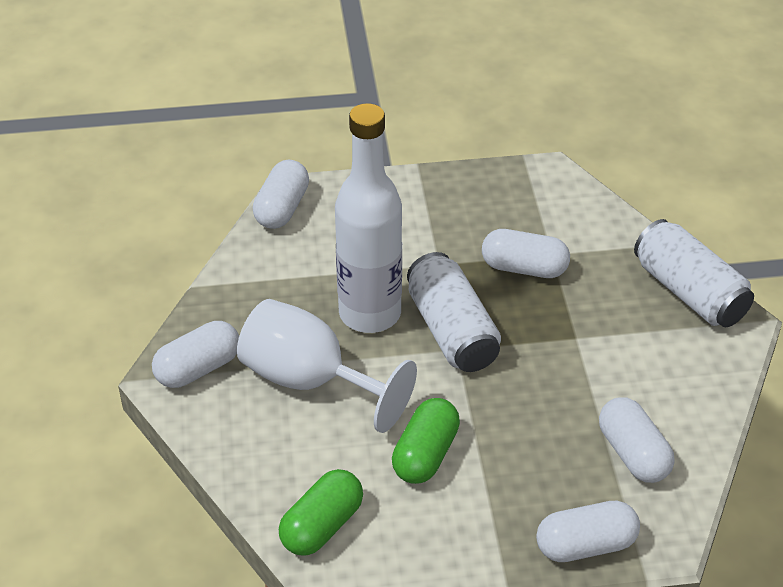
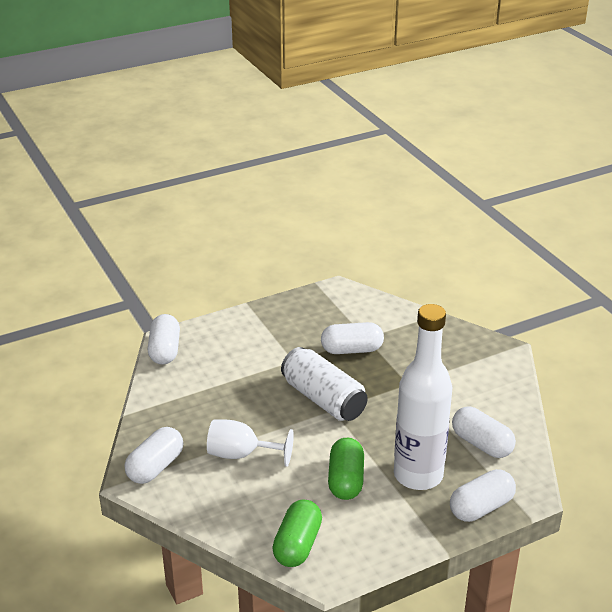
camera: 20 degrees left, 10 degrees down
(310, 381) = (241, 454): white goblet -> white goblet, size x0.66
(370, 314) = (261, 402): white bottle -> white bottle (418, 475)
(689, 292) = (465, 339): white can -> none

